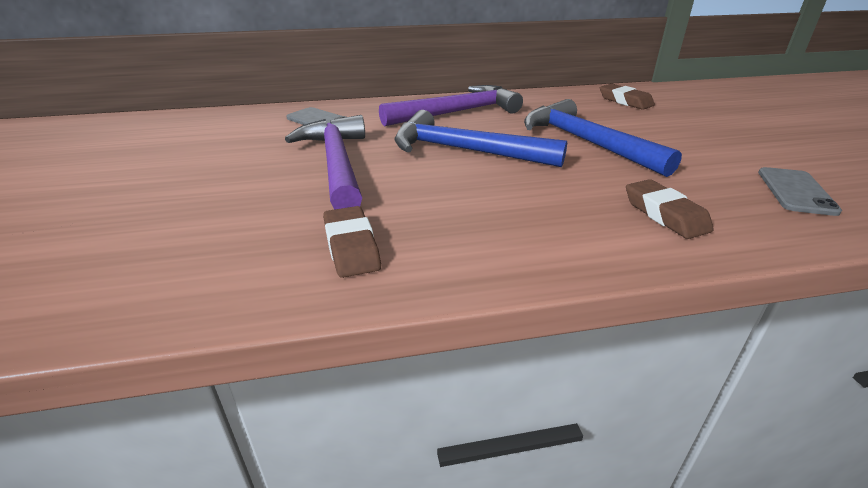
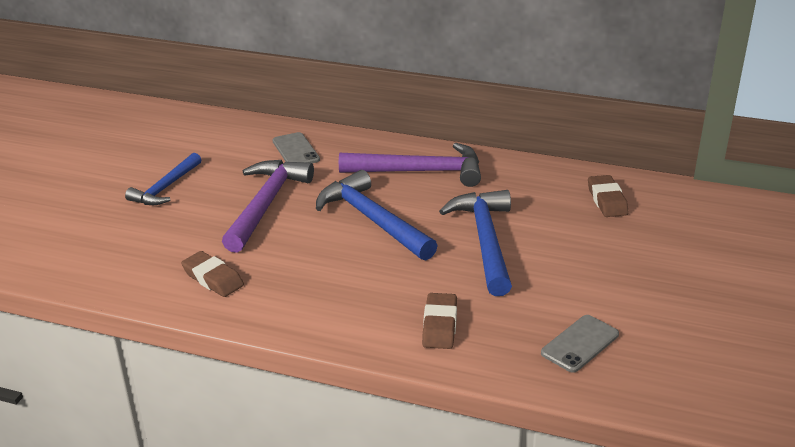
camera: 30 degrees right, 0 degrees up
(193, 176) = (166, 188): none -> blue hammer
(351, 247) = (213, 278): brown eraser -> brown eraser turned 60 degrees counterclockwise

